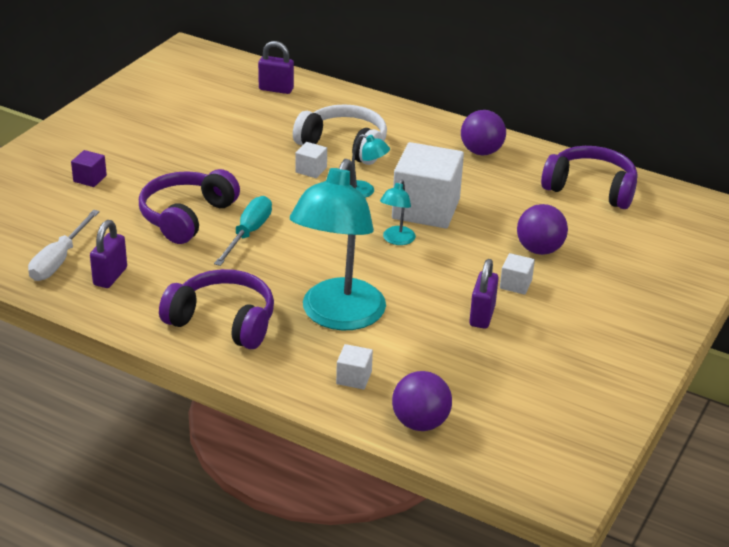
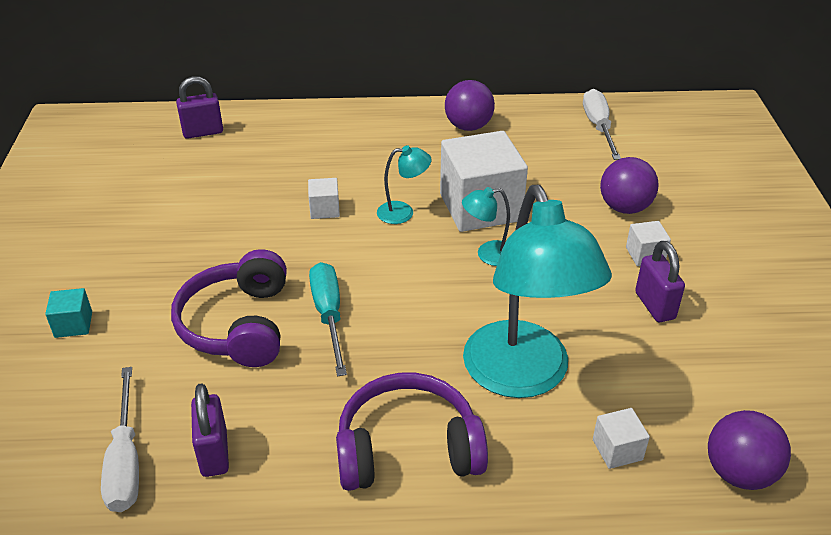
camera: 30 degrees left, 5 degrees up
(90, 178) = (73, 324): purple cube -> turquoise cube
(344, 145) = (332, 169): white headphones -> none
(396, 240) = (488, 255): turquoise lamp -> turquoise lamp turned 90 degrees clockwise
(590, 189) = (598, 127): purple headphones -> white screwdriver

